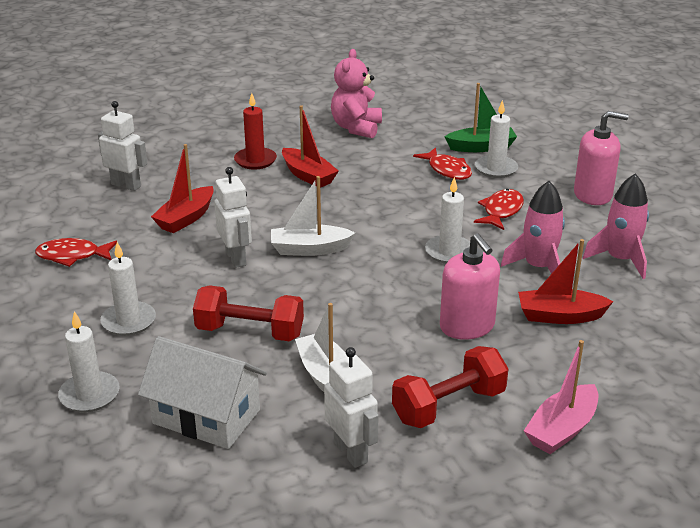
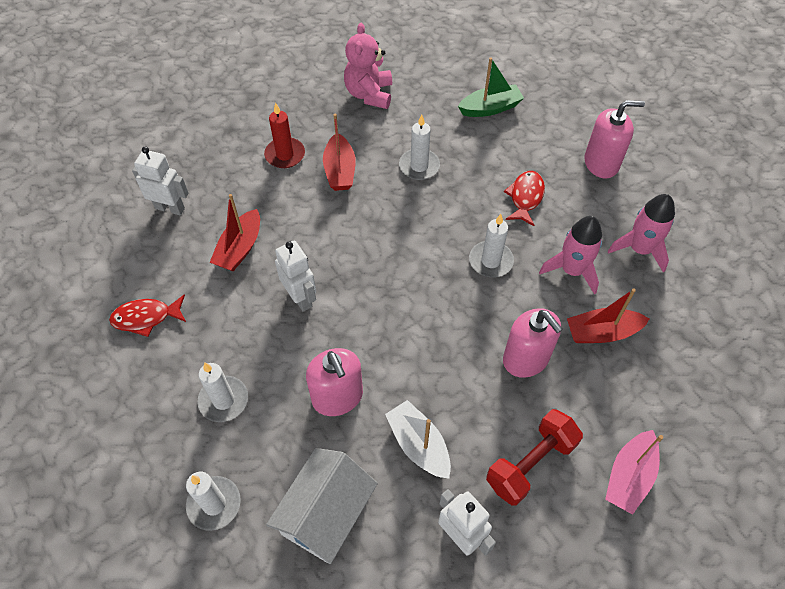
camera: 10 degrees left, 25 degrees up
(206, 417) = (326, 514): white house -> white house turned 75 degrees counterclockwise
(250, 332) = (337, 397): red dumbbell -> pink soap dispenser
(308, 176) = (340, 171): red boat -> red boat turned 45 degrees clockwise
(309, 249) = (365, 275): white boat -> none
(447, 170) = (466, 145): red fish -> none
(496, 169) = (509, 138): white candle -> white candle (419, 166)

